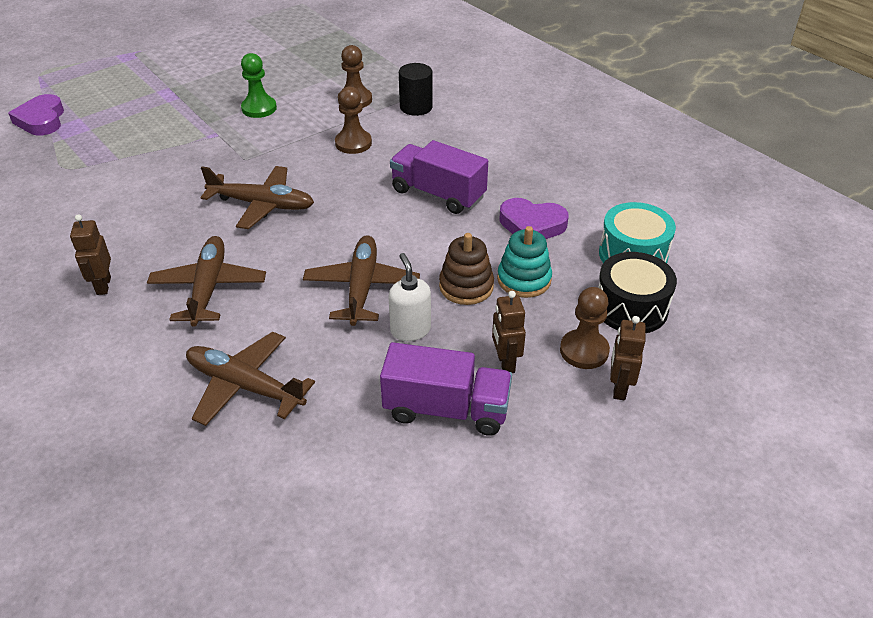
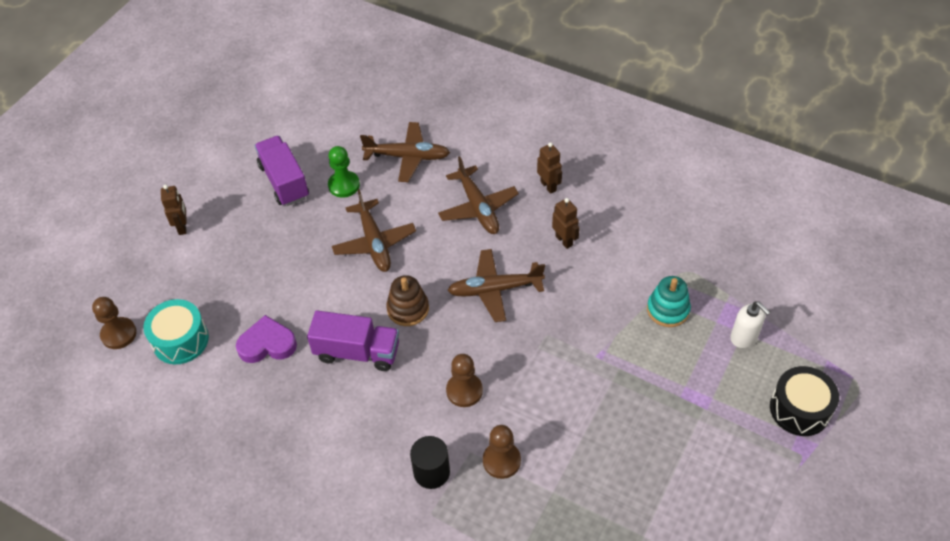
camera: 160 degrees right, 10 degrees up
(41, 120) = (771, 317): purple heart -> none
(259, 108) = (588, 409): green pawn -> green pawn (344, 185)
(410, 330) = (326, 222): white soap dispenser -> white soap dispenser (744, 337)
(446, 409) = (284, 181): purple truck -> purple truck turned 75 degrees clockwise
(466, 286) = (301, 268): brown stacking toy -> brown stacking toy (408, 309)
(505, 363) = (257, 220): brown robot -> brown robot (564, 240)
(524, 280) = (261, 288): turquoise stacking toy -> turquoise stacking toy (668, 310)
(584, 351) = (208, 245): brown pawn -> brown pawn (119, 334)
(631, 308) = (179, 289): black drum -> black drum (799, 409)

